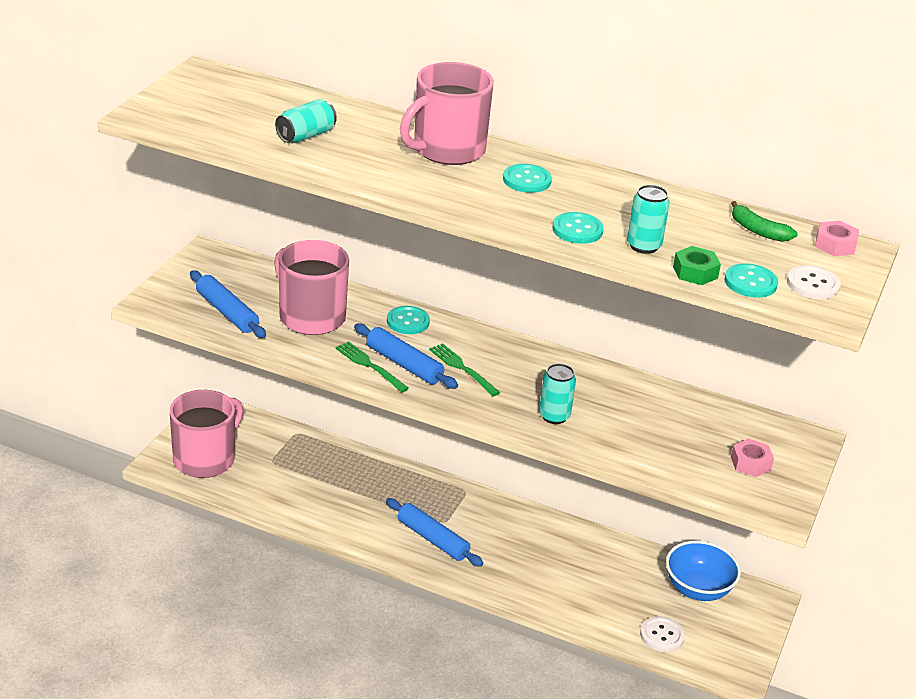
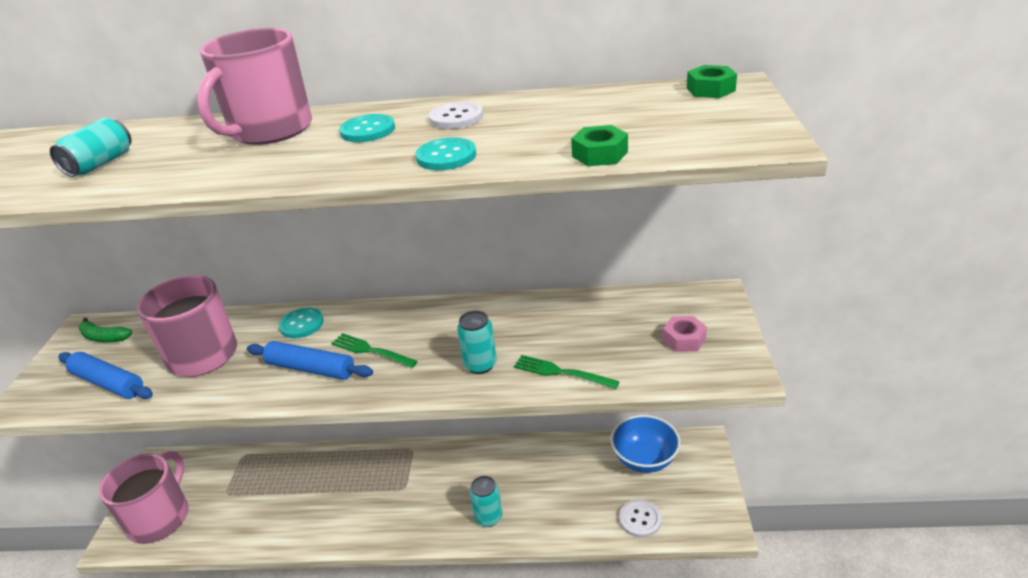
camera: 15 degrees left, 0 degrees up
(369, 366) = (275, 384): green fork -> green fork (561, 372)
(433, 539) = (400, 510): blue rolling pin -> none
(643, 246) = (527, 148): turquoise can -> turquoise can (488, 517)
(750, 282) = (664, 145): turquoise button -> none
(758, 230) = (629, 101): green banana -> green banana (104, 337)
(813, 284) = (726, 126): white button -> white button (456, 117)
(835, 245) = (710, 89): pink nut -> green nut

